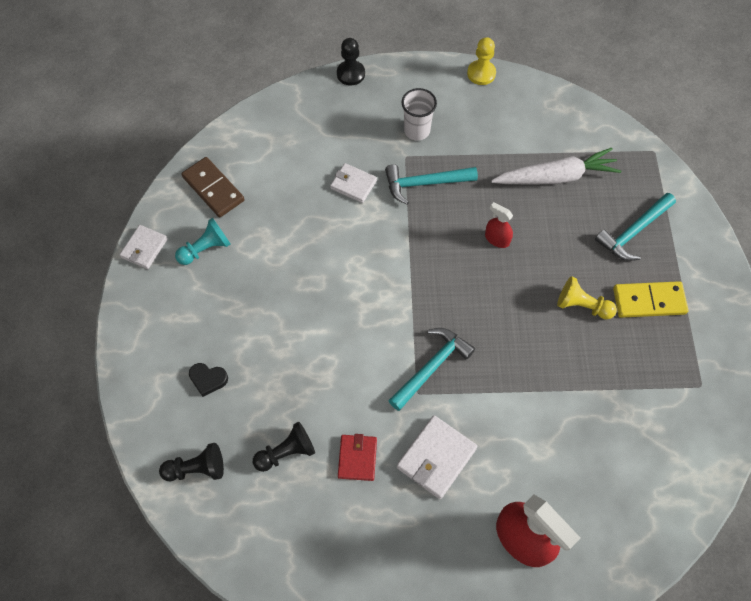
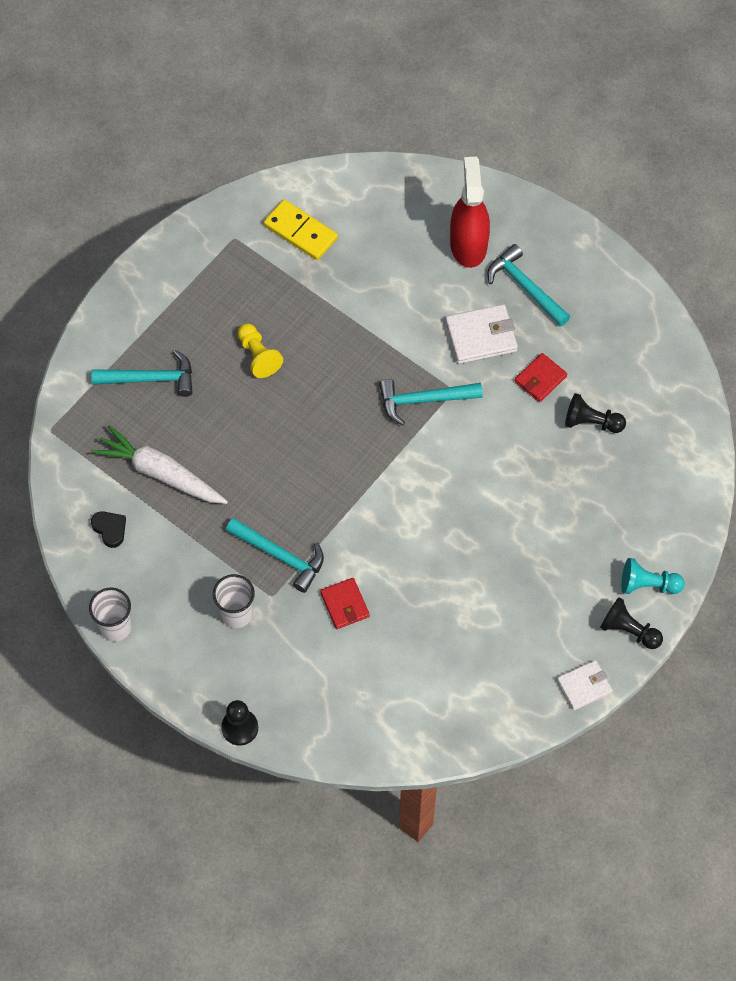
camera: 140 degrees left, 0 degrees up
(196, 469) = (670, 461): black pawn -> black pawn (628, 630)
(205, 249) = (529, 643): turquoise pawn -> turquoise pawn (648, 585)
(208, 379) = (611, 523): black heart -> black heart (110, 529)
(213, 189) = (476, 700): brown domino -> none
(353, 184) = (345, 605): white wallet -> red wallet
(440, 537) = (525, 287): none -> turquoise hammer
(481, 73) = (115, 627): yellow pawn -> white cup
(497, 239) = (269, 459): red spray bottle -> none
(649, 301) = (202, 320): yellow domino -> yellow domino (300, 232)

